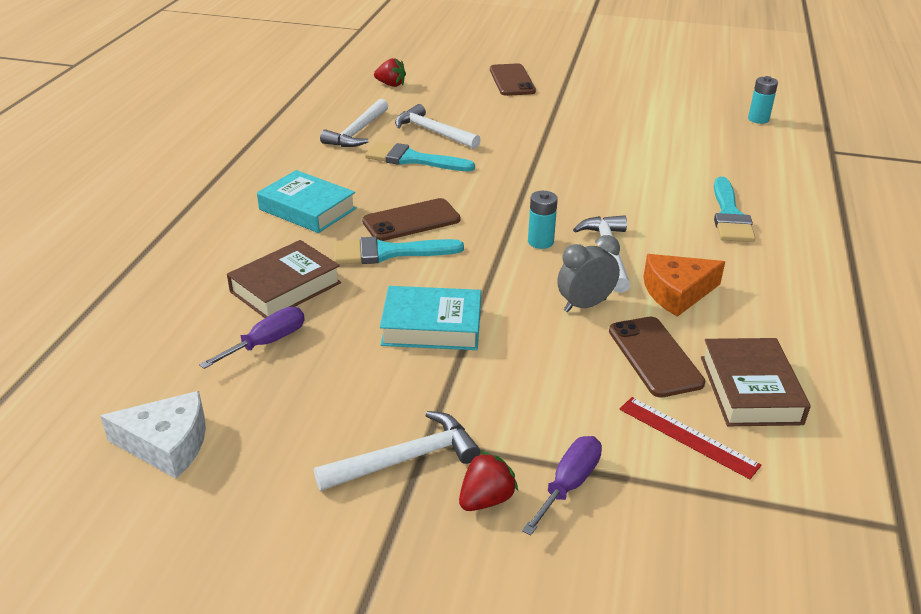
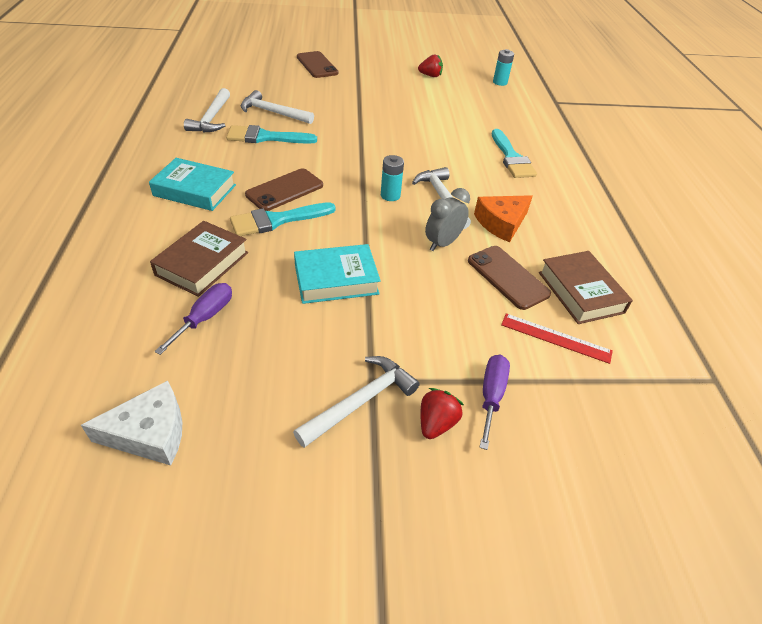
camera: 20 degrees left, 10 degrees up
(391, 85) = (224, 75): red strawberry -> red strawberry (430, 76)

